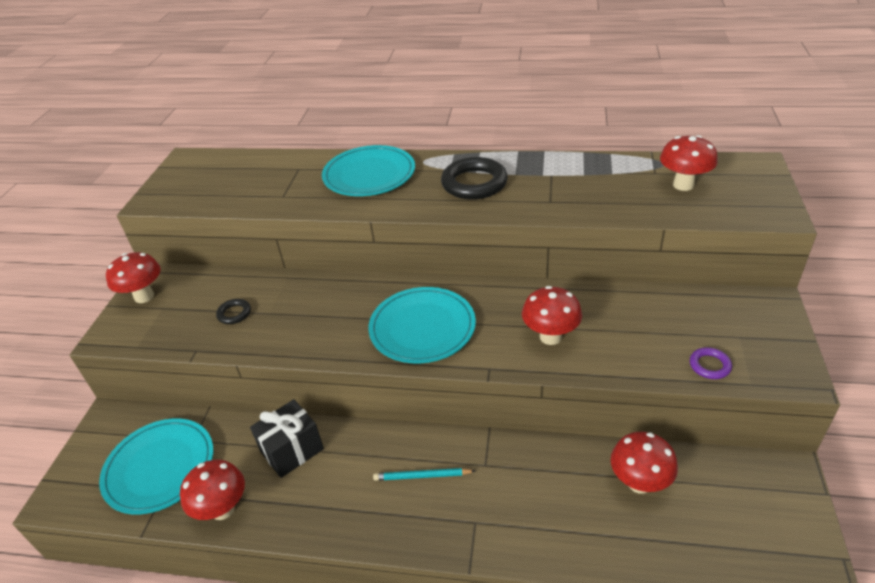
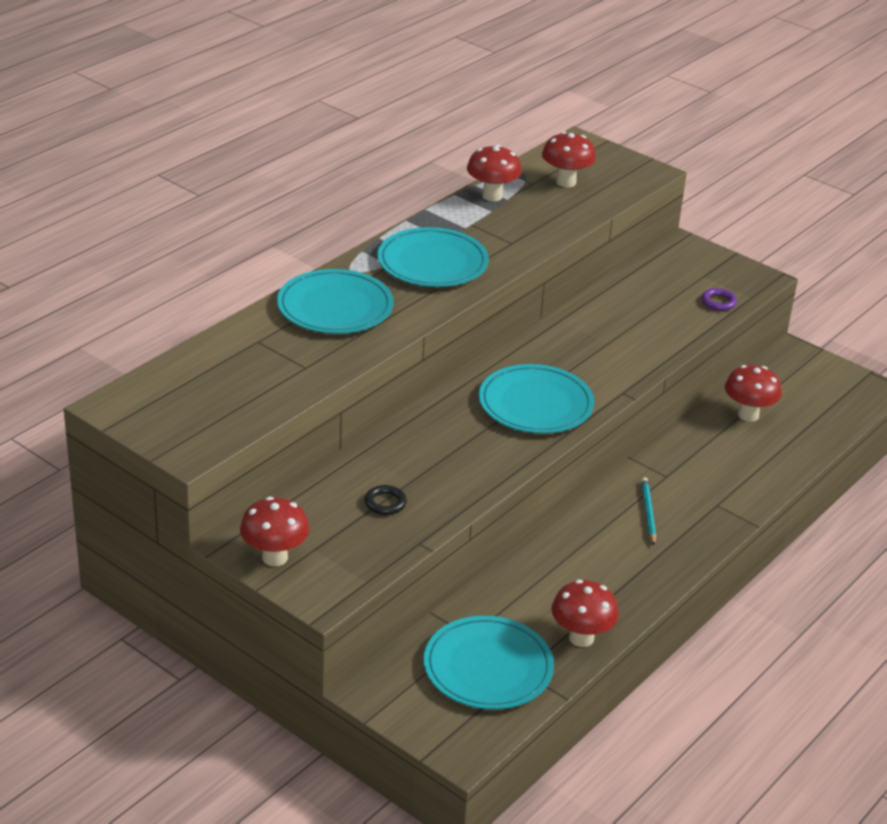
camera: 65 degrees left, 5 degrees down
(292, 450) = (548, 575): black gift -> none
(422, 476) = (648, 512): turquoise pencil -> turquoise pencil turned 150 degrees clockwise
(474, 183) = (432, 263): black ring -> turquoise plate
(550, 337) = (617, 349): red mushroom -> red mushroom (492, 196)

